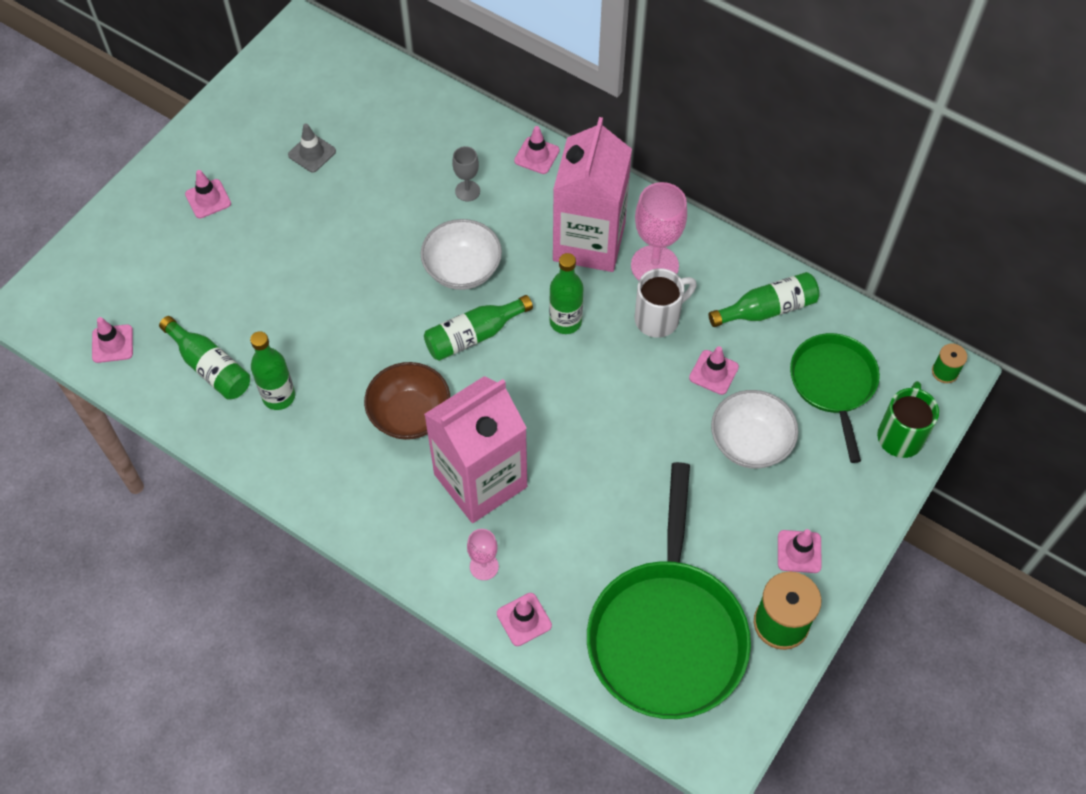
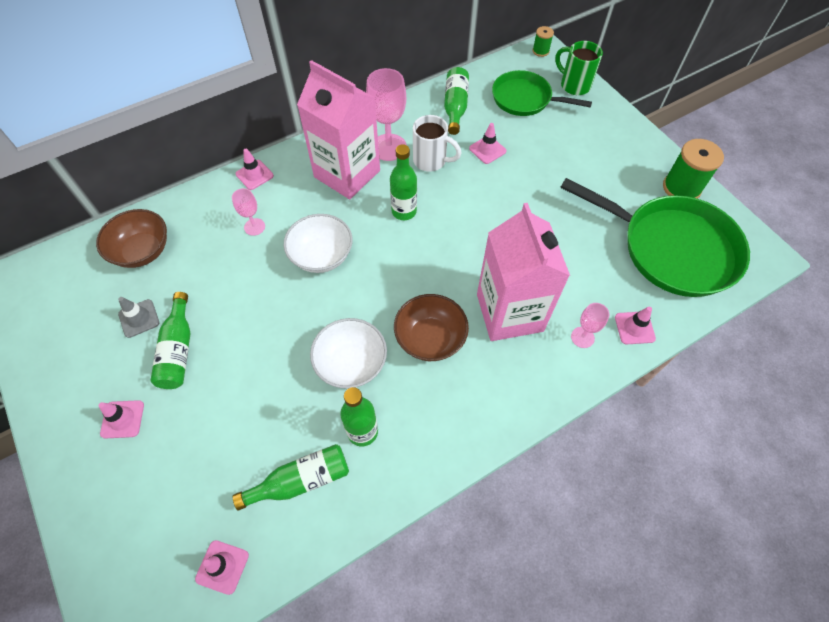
camera: 65 degrees left, 0 degrees up
(387, 112) = (142, 251): none -> brown bowl
(467, 191) = (254, 227): grey goblet -> pink goblet
(474, 335) = (383, 270): green bottle -> green bottle (178, 350)
(659, 318) = (431, 161): white mug -> white mug turned 120 degrees clockwise
(750, 443) = (548, 152): white bowl -> white bowl (351, 363)
(799, 551) = (634, 160): pink traffic cone -> none

